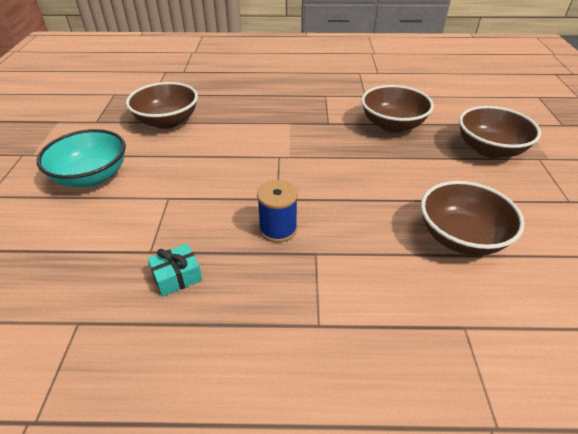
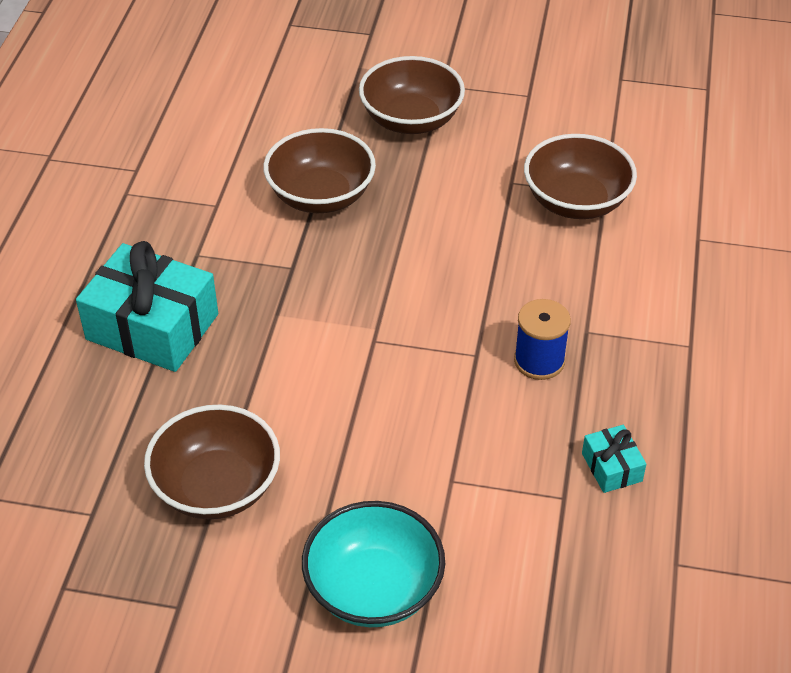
camera: 80 degrees left, 5 degrees up
(270, 91) = (152, 327): none -> turquoise gift

